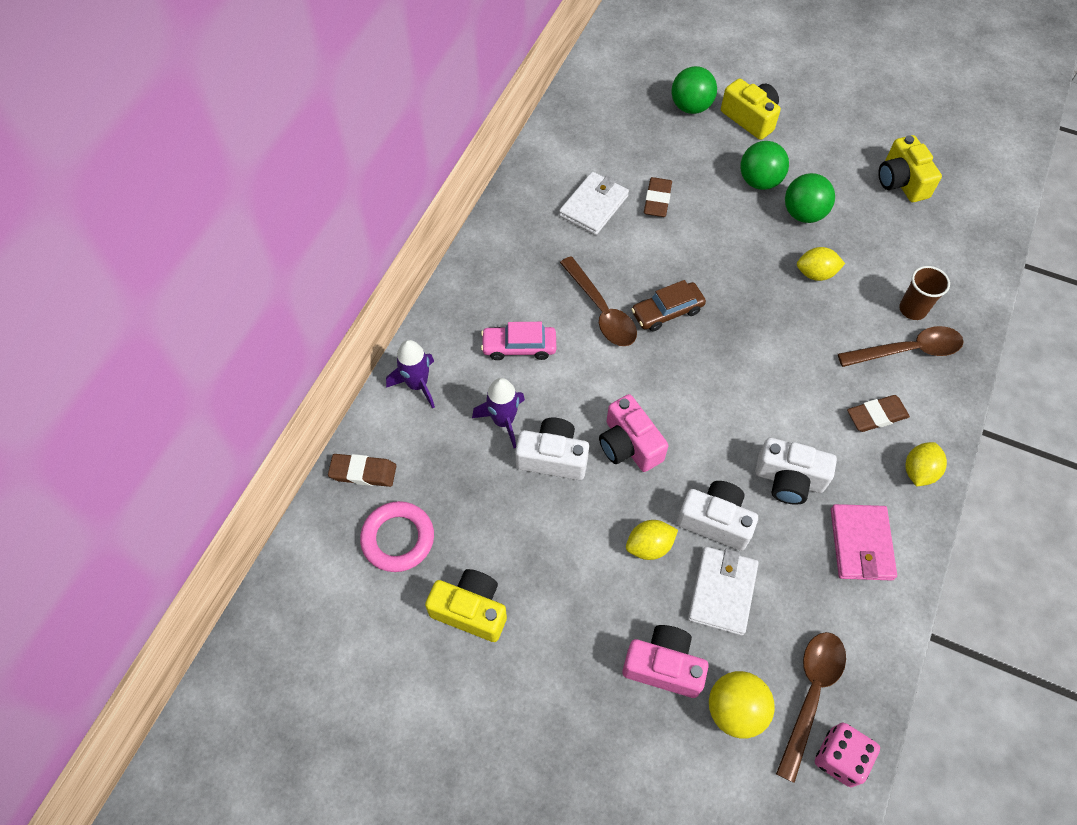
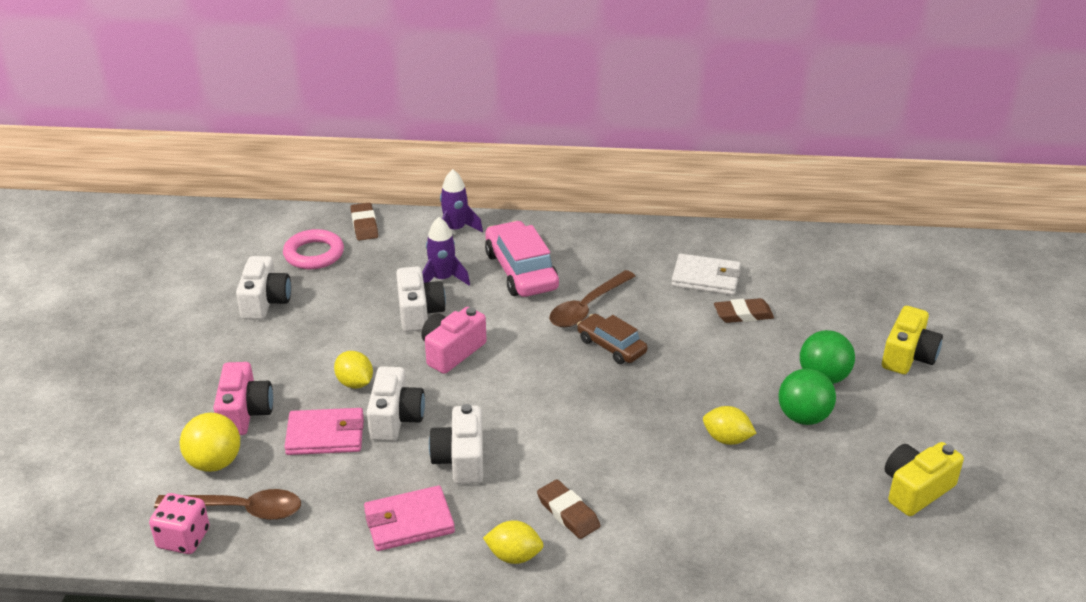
camera: 70 degrees right, 25 degrees down
(471, 610) = (265, 302): yellow camera -> white camera
(519, 347) = (521, 271): pink car -> pink car, size x1.61
(690, 107) = (886, 312): green ball -> none
(722, 592) = (325, 435): white wallet -> pink wallet
(815, 274) = (727, 439): yellow lemon -> yellow lemon turned 45 degrees counterclockwise
(908, 350) = (668, 527): brown spoon -> none
(912, 309) = (729, 524): brown cup -> none

